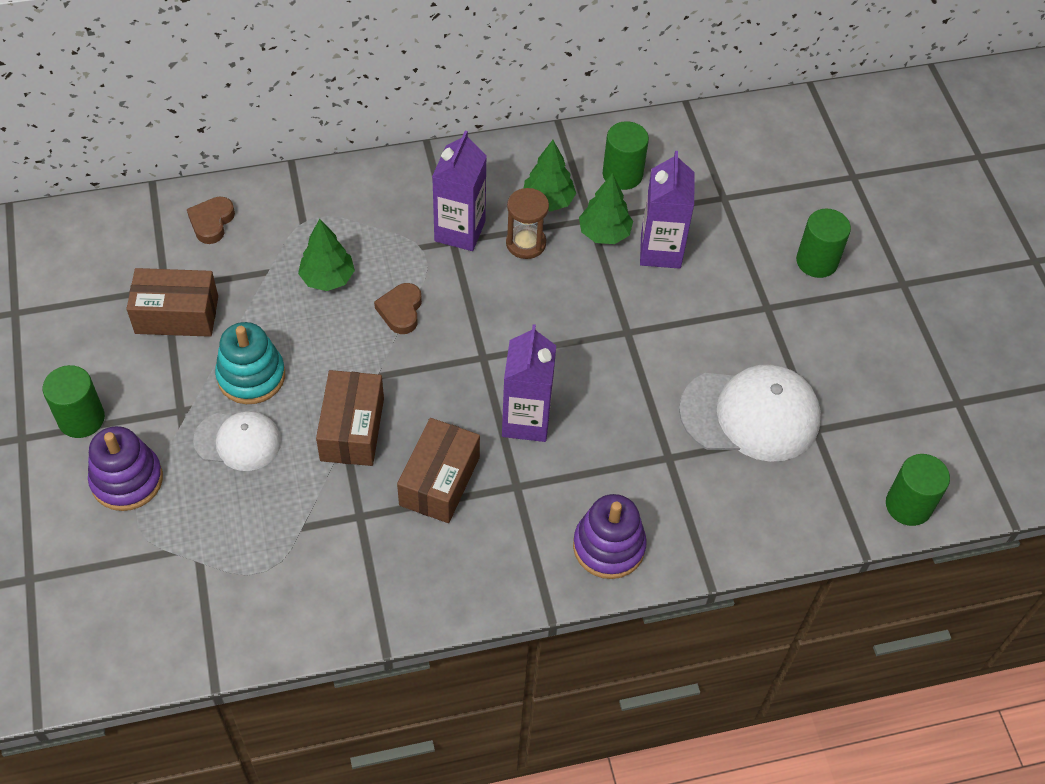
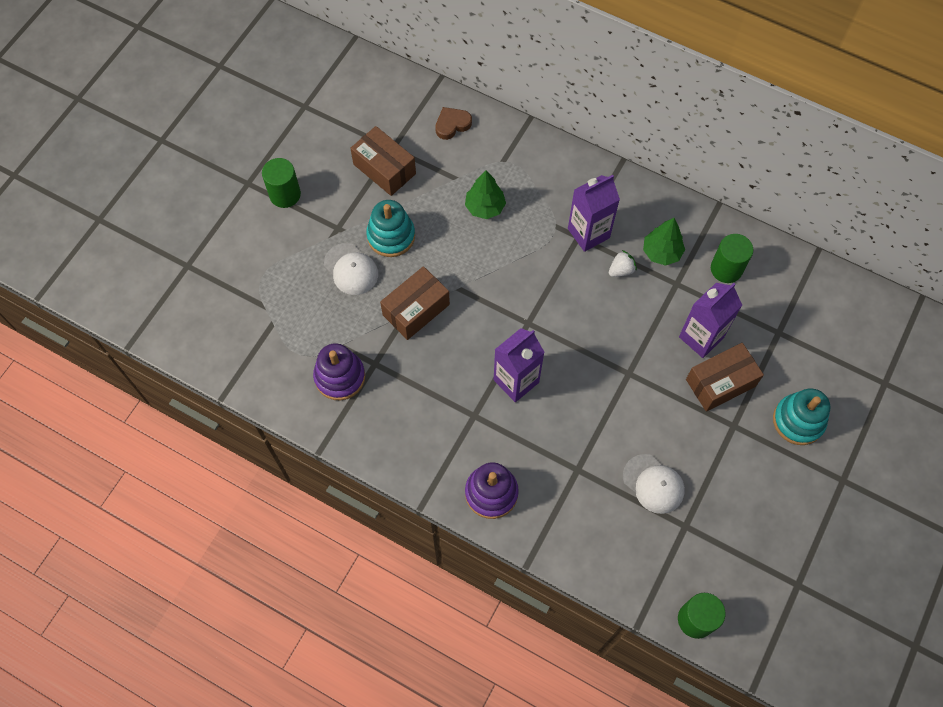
camera: 45 degrees right, 10 degrees up
(127, 480) = (277, 248): purple stacking toy -> purple stacking toy (340, 377)
(401, 311) = (507, 258): brown heart -> none
(439, 481) = (434, 378): brown box -> brown box (720, 383)
(526, 243) = (621, 270): brown hourglass -> white strawberry
(604, 233) = (676, 299): green tree -> none
(750, 415) = (653, 484): white cap -> white cap, size x0.60
(816, 261) = (798, 421): green cylinder -> turquoise stacking toy

